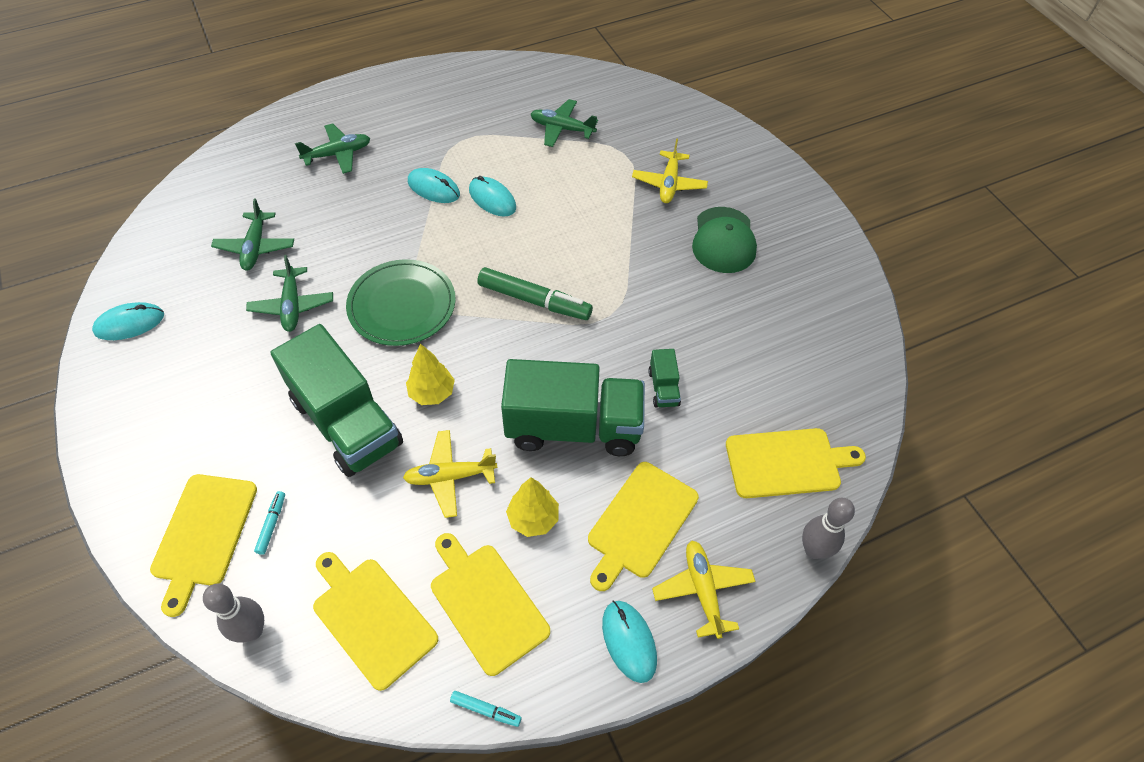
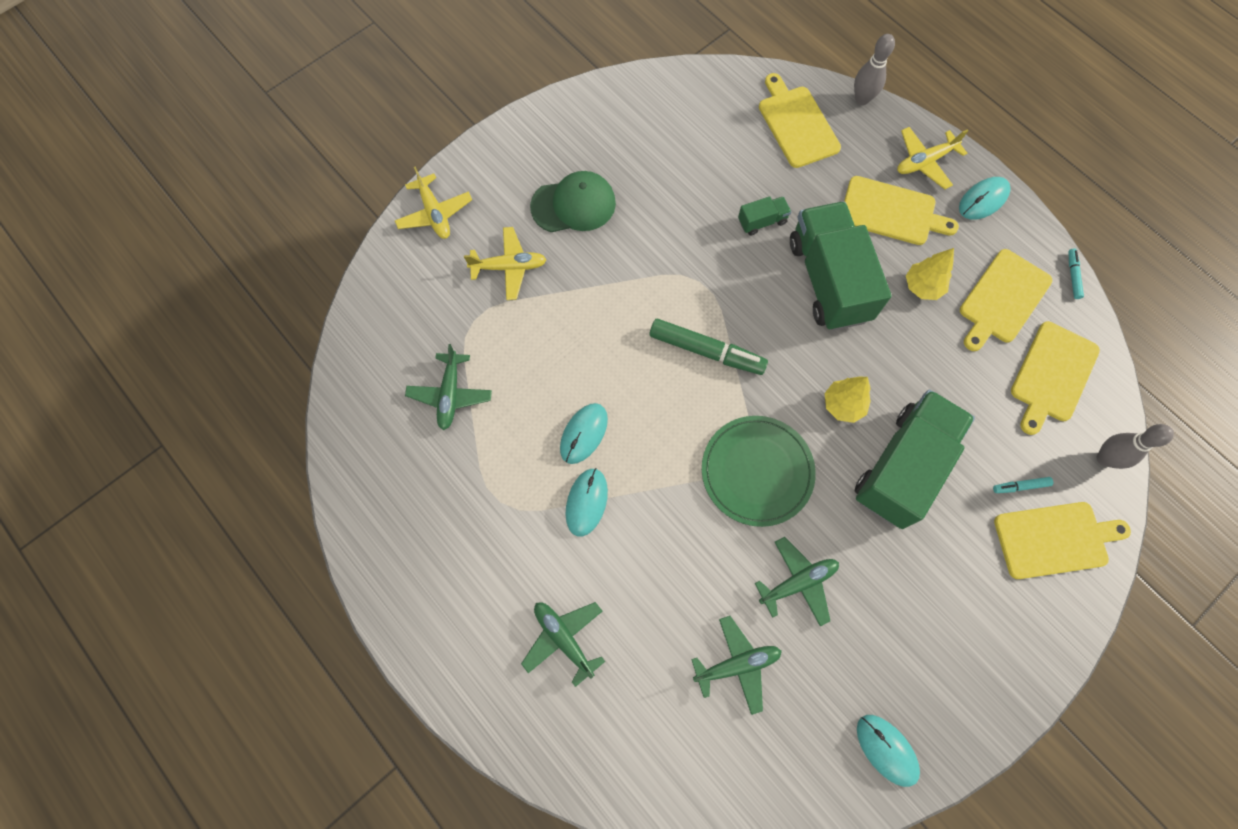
camera: 105 degrees left, 15 degrees up
(450, 476) = (915, 361): yellow plane -> yellow plane (434, 213)
(534, 300) = (706, 351): green marker -> green marker turned 105 degrees clockwise

